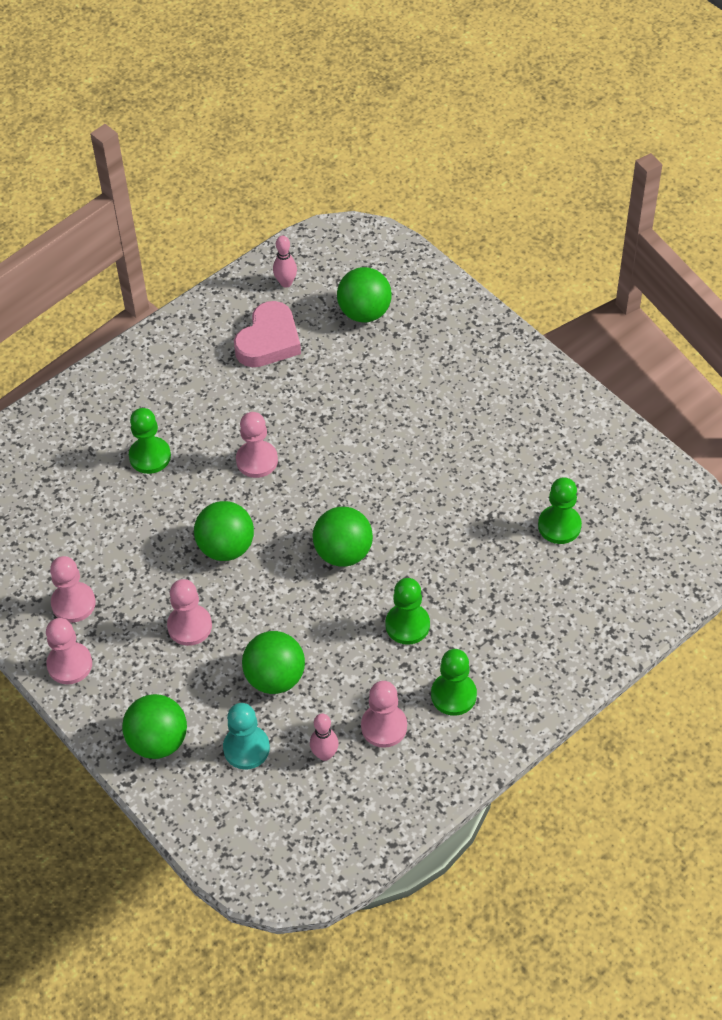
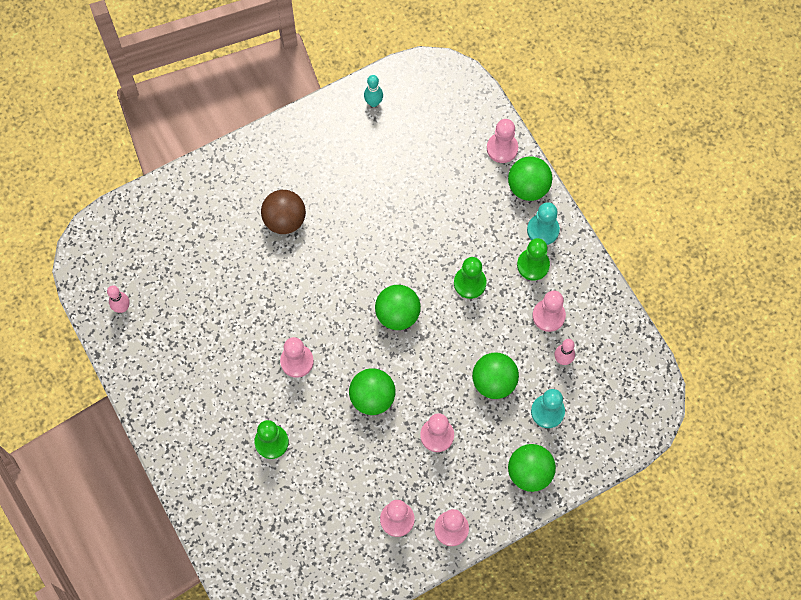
camera: 80 degrees left, 15 degrees up
(269, 341) = (179, 331): pink heart -> none
(364, 312) = (172, 254): green ball -> green ball (528, 187)
(439, 410) = (285, 220): none -> brown ball
(509, 698) = (543, 230): none -> turquoise pawn
(559, 526) = (409, 163): green pawn -> none
(616, 628) = (502, 148): none -> pink pawn
(633, 469) = (373, 102): none -> turquoise bowling pin

